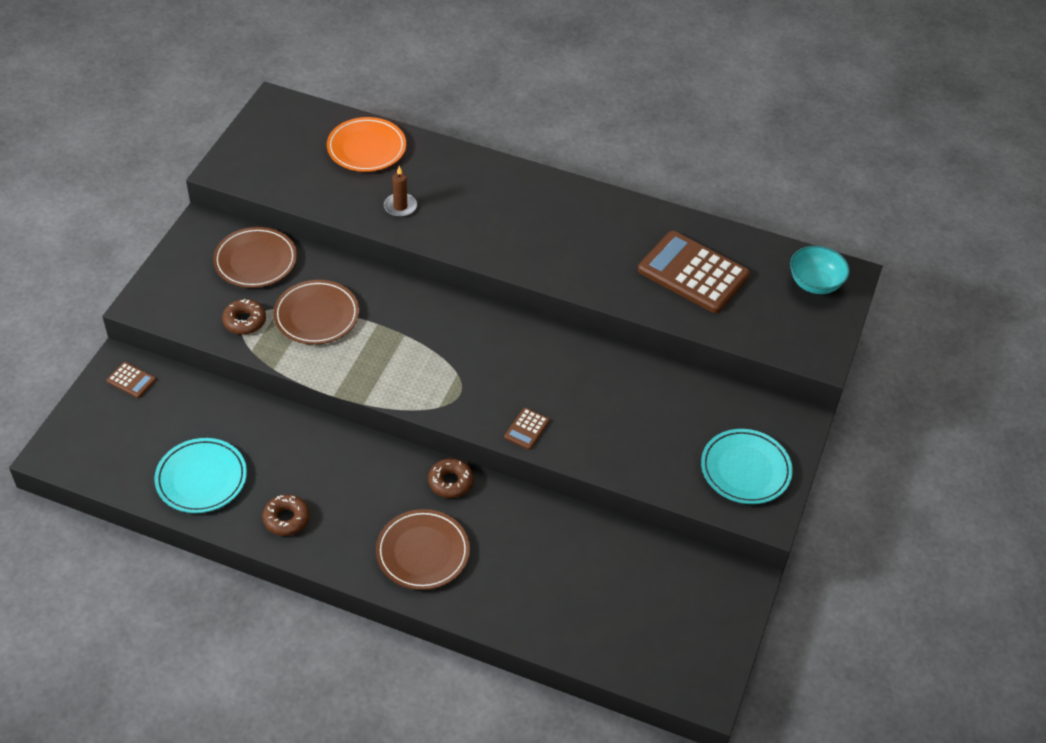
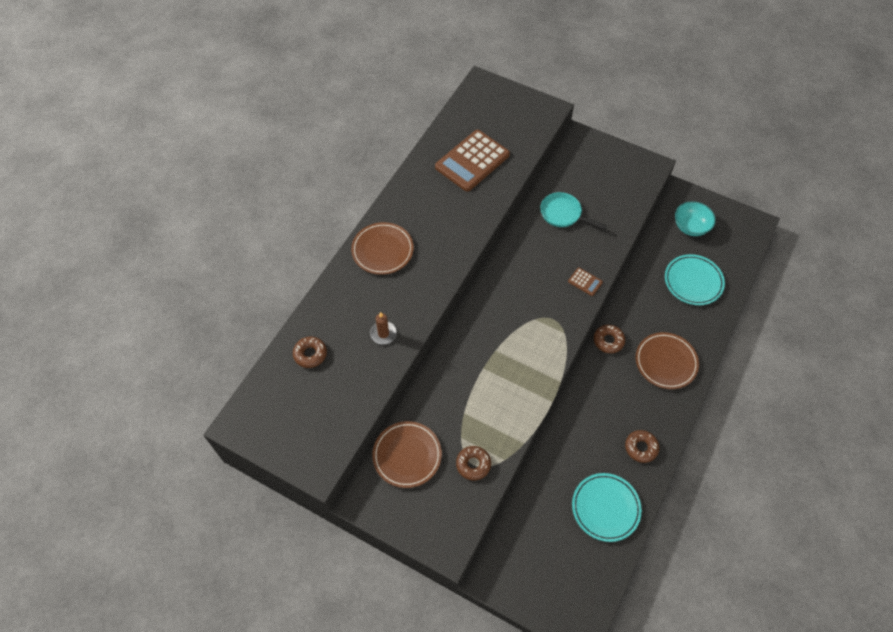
camera: 80 degrees left, 10 degrees up
(131, 380) = (506, 566): brown calculator -> none
(316, 315) = (471, 410): brown plate -> brown plate (382, 250)
(366, 148) = (310, 354): orange plate -> brown donut
(643, 401) = (563, 214): none -> turquoise pan
(745, 469) = (617, 170): turquoise plate -> turquoise plate (693, 281)
(815, 283) = (487, 100): turquoise bowl -> turquoise bowl (690, 227)

